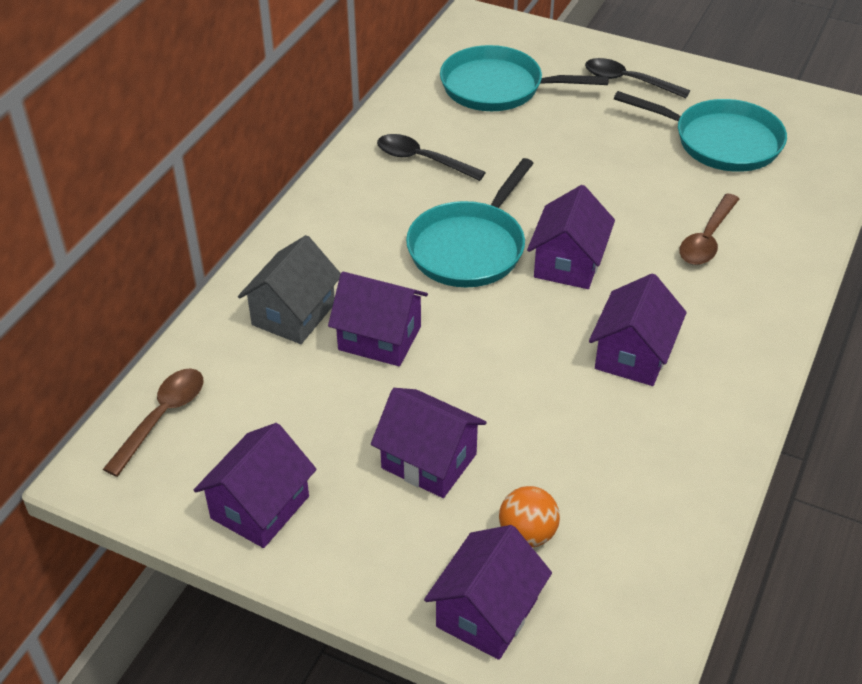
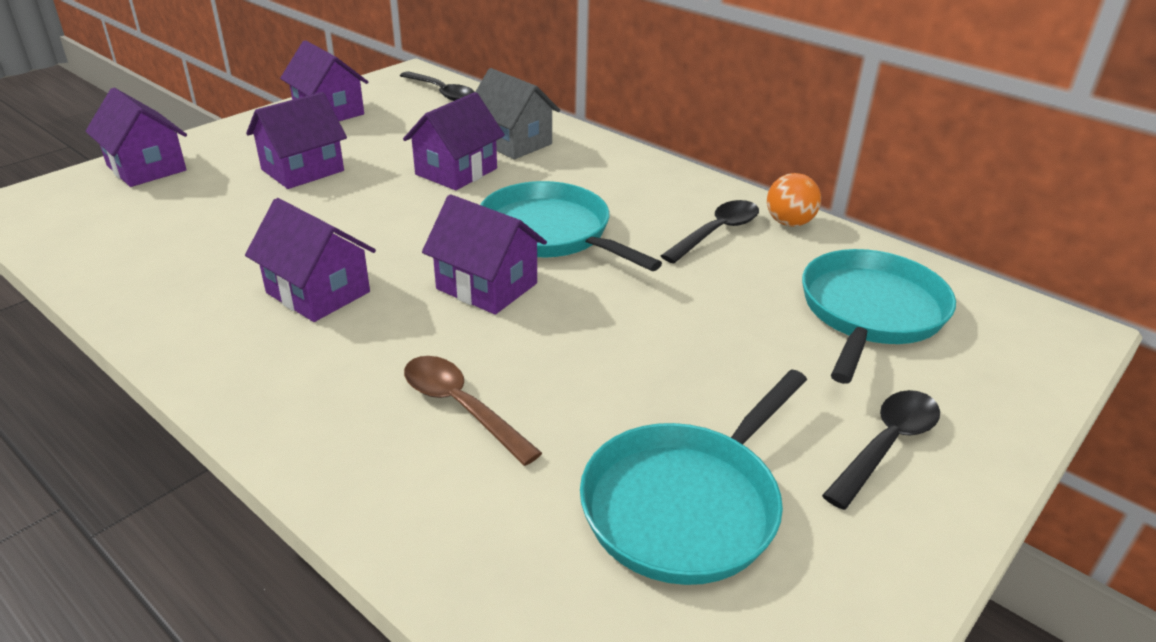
camera: 105 degrees right, 10 degrees down
(162, 417) = (441, 93): brown spoon -> black spoon
(527, 534) = (187, 195): orange ball -> orange ball (789, 223)

